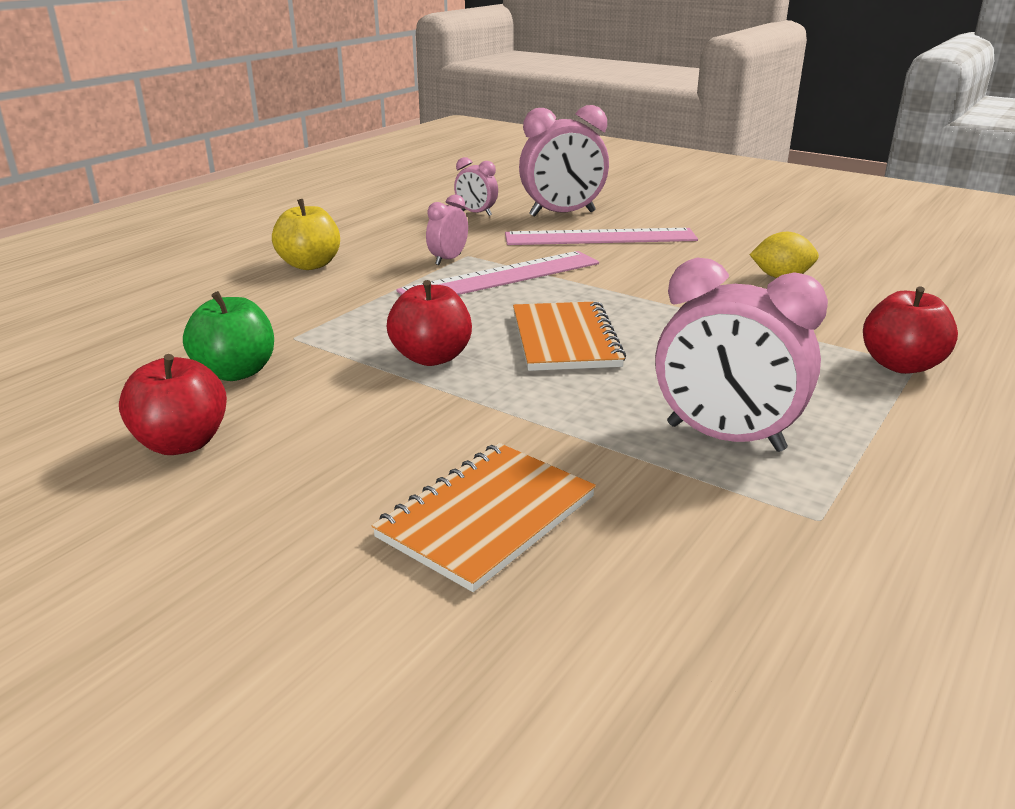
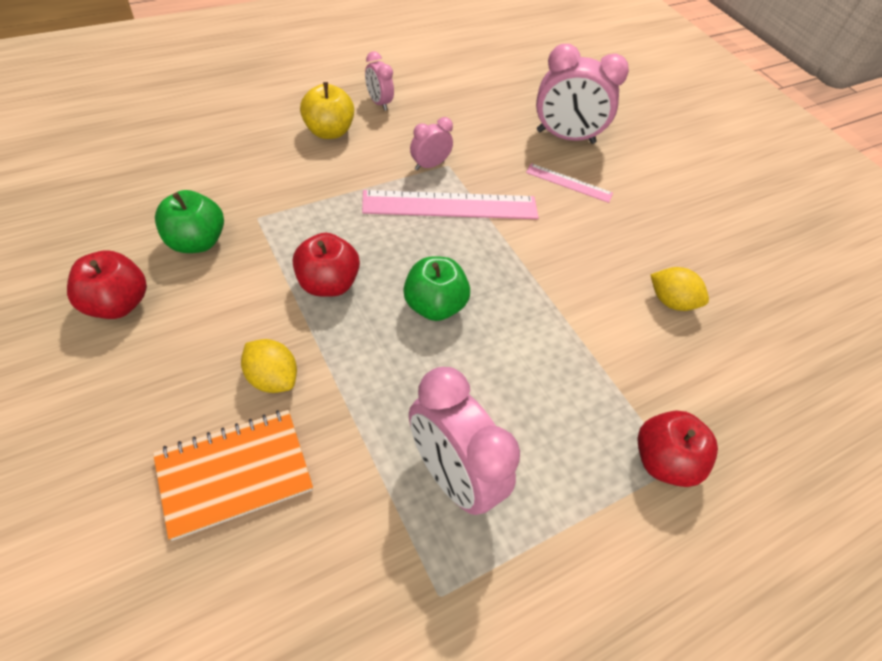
camera: 20 degrees right, 25 degrees up
(447, 437) = (272, 378): none -> yellow lemon
(476, 213) = (498, 109): pink clock -> pink clock (379, 103)
(565, 340) = (434, 306): orange notebook -> green apple
(600, 237) = (569, 183): pink ruler -> pink ruler, size x0.53

